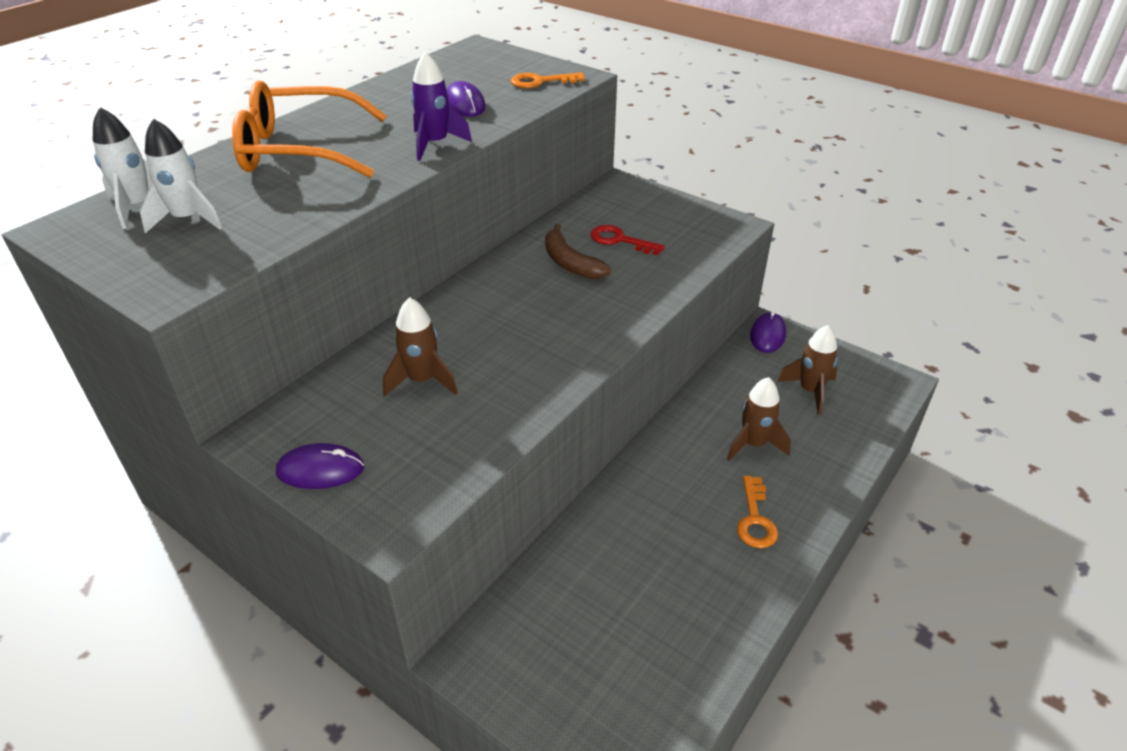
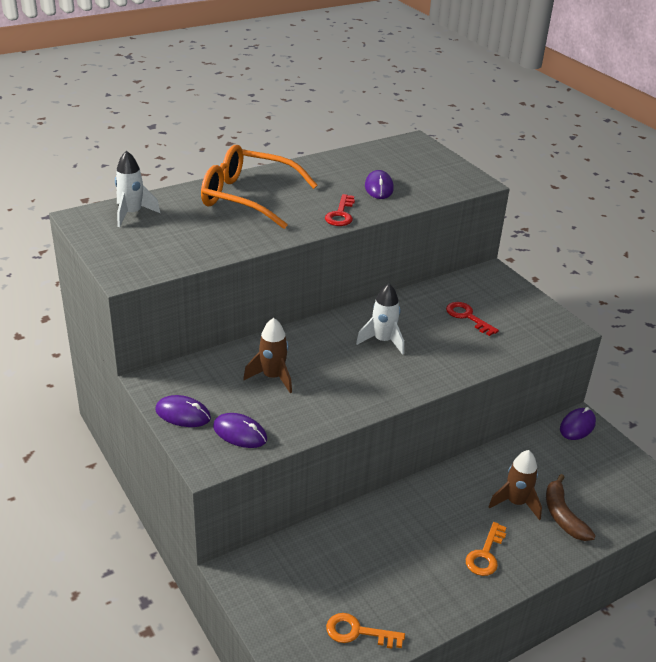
camera: 20 degrees right, 5 degrees down
(188, 219) = (158, 230): white rocket -> white rocket (383, 341)
(414, 471) = (240, 433): none -> purple mouse
(435, 144) = (340, 214): purple rocket -> red key
(540, 82) = (445, 181): orange key -> orange key (357, 632)
(570, 263) = (419, 324): brown banana -> brown banana (562, 515)
(810, 391) = (586, 479): brown rocket -> none

